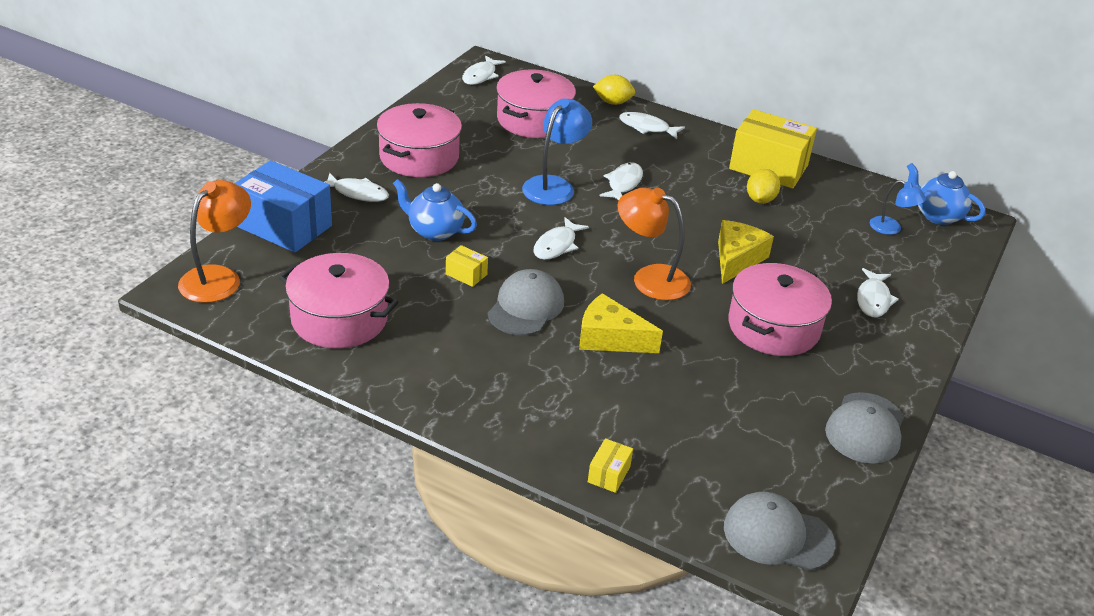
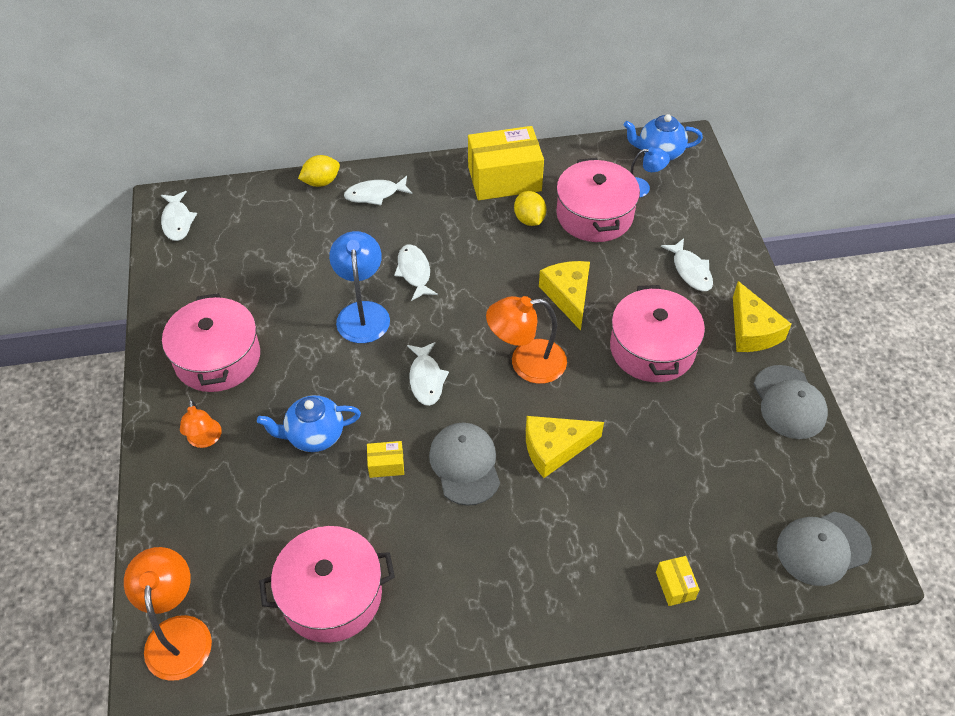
camera: 35 degrees left, 15 degrees up
(284, 226) = (177, 527): blue box -> none
(357, 193) = (205, 440): white fish -> orange lamp
(533, 120) = (274, 246): pink pot -> pink pot (594, 215)
(887, 365) = (752, 330): none -> yellow cheese

